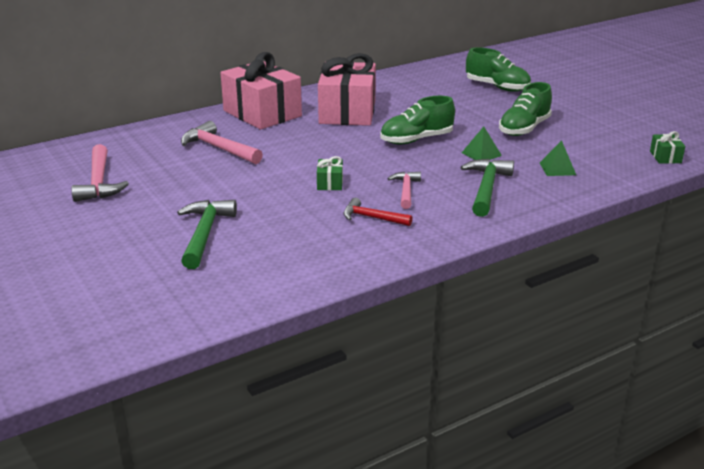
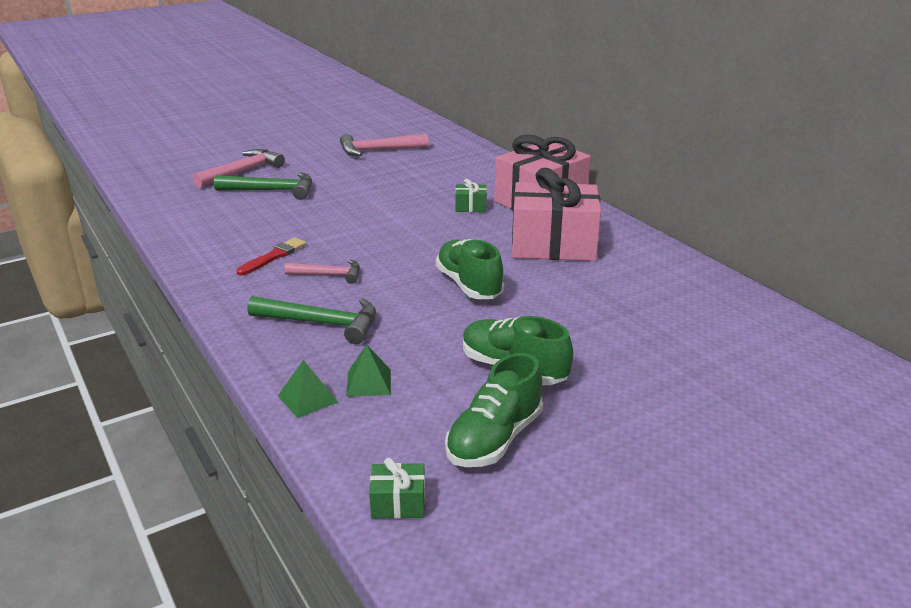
camera: 90 degrees right, 0 degrees up
(218, 148) = (445, 186): pink hammer -> pink hammer (243, 171)
(330, 183) = (356, 237): green gift -> green gift (470, 207)
(372, 218) = (273, 256): red hammer -> red brush
(481, 154) = (423, 327): green pyramid -> green pyramid (307, 398)
(497, 87) = (690, 360): green shoe -> green shoe (494, 439)

